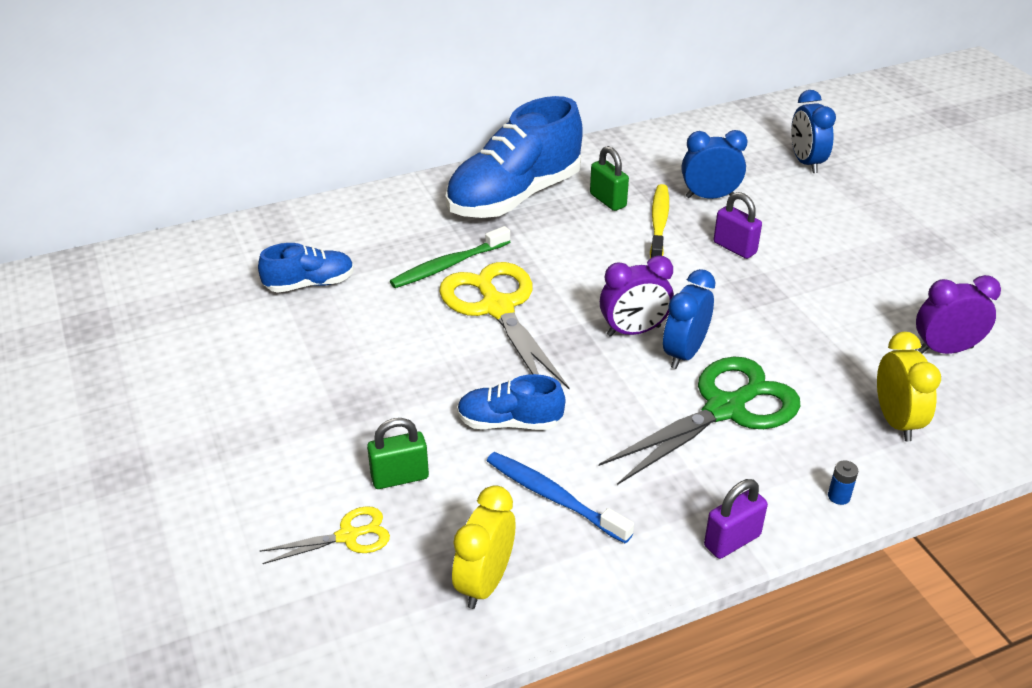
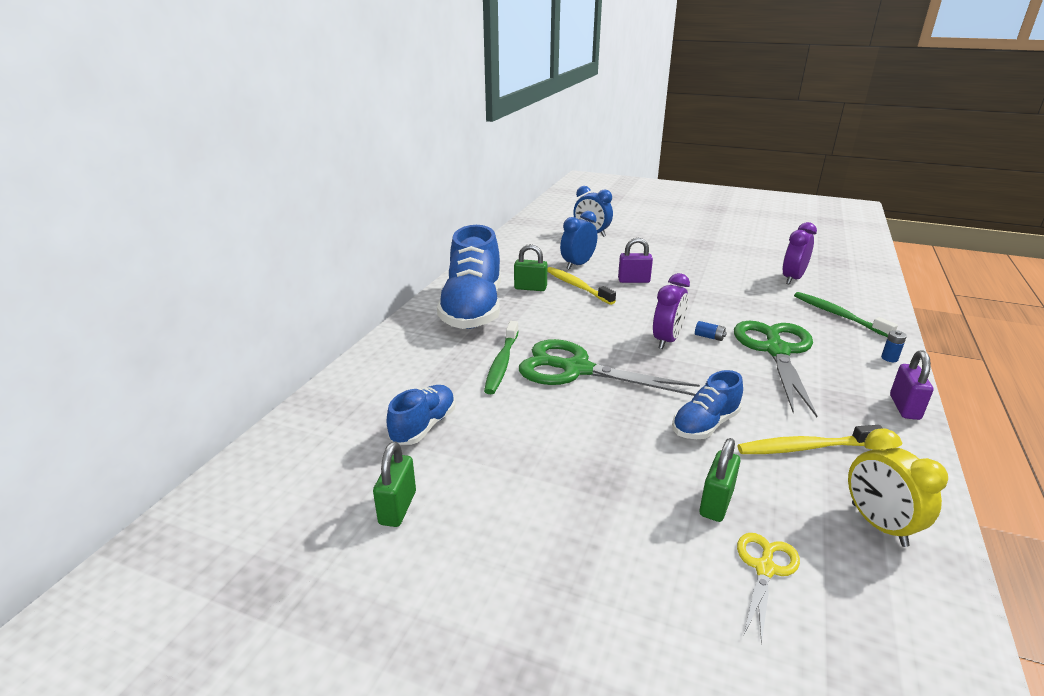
camera: 45 degrees left, 10 degrees down
(210, 331) = (398, 508): none -> green padlock
(497, 308) = (576, 369): yellow scissors -> green scissors
(553, 497) = (805, 448): blue toothbrush -> yellow toothbrush
(684, 353) = (709, 337): blue clock -> blue battery
(896, 421) = (838, 315): yellow clock -> green toothbrush

